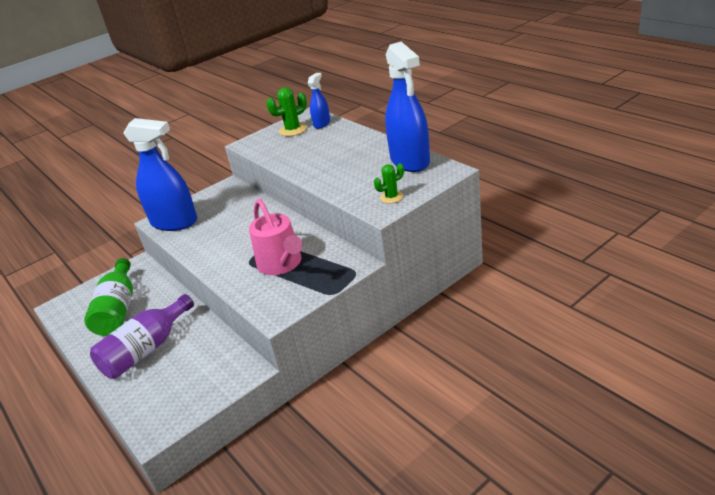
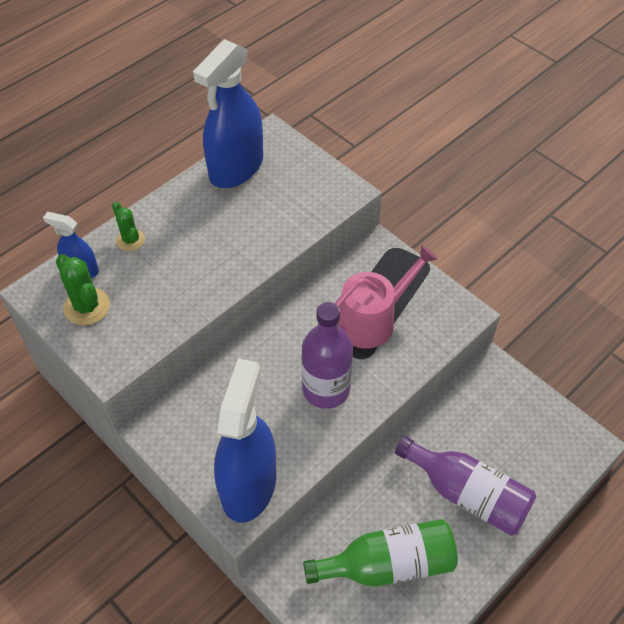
camera: 100 degrees left, 20 degrees up
(229, 246) = (326, 389): none -> purple bottle
(391, 197) = (318, 183): green cactus -> green cactus (130, 240)
(410, 161) = (236, 168): blue spray bottle -> blue spray bottle turned 150 degrees clockwise

